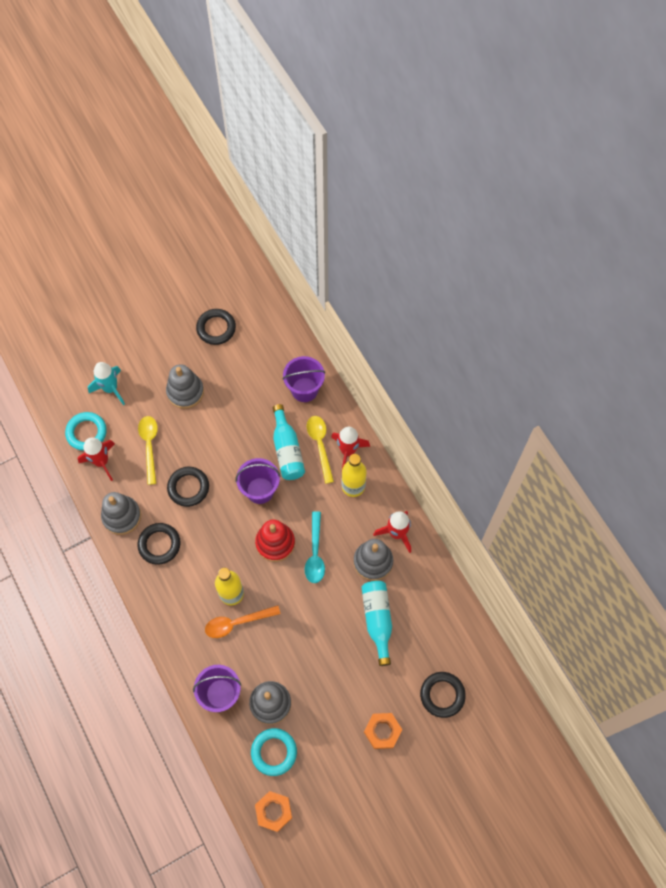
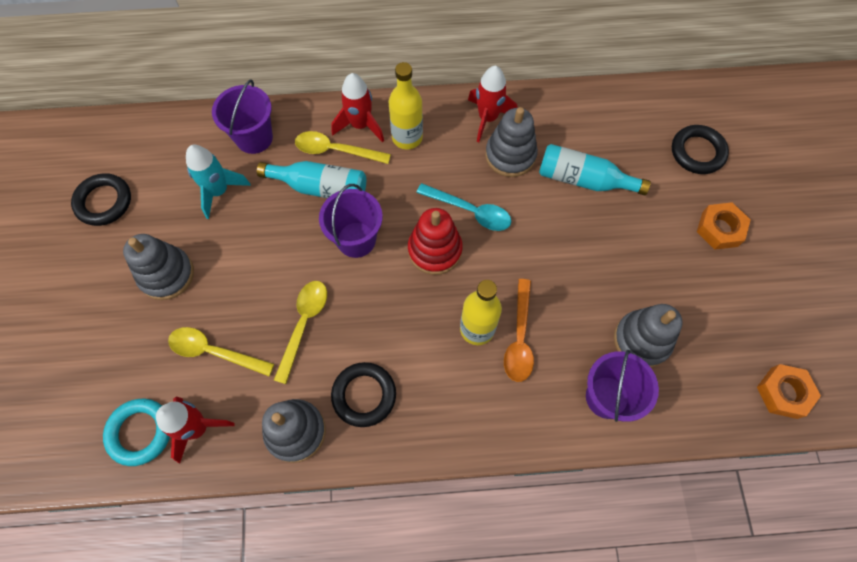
camera: 65 degrees left, 0 degrees up
(110, 389) = (96, 371): turquoise rocket -> turquoise rocket (219, 191)
(188, 487) = (304, 325): black ring -> yellow spoon
(274, 752) = (707, 361): turquoise ring -> none

